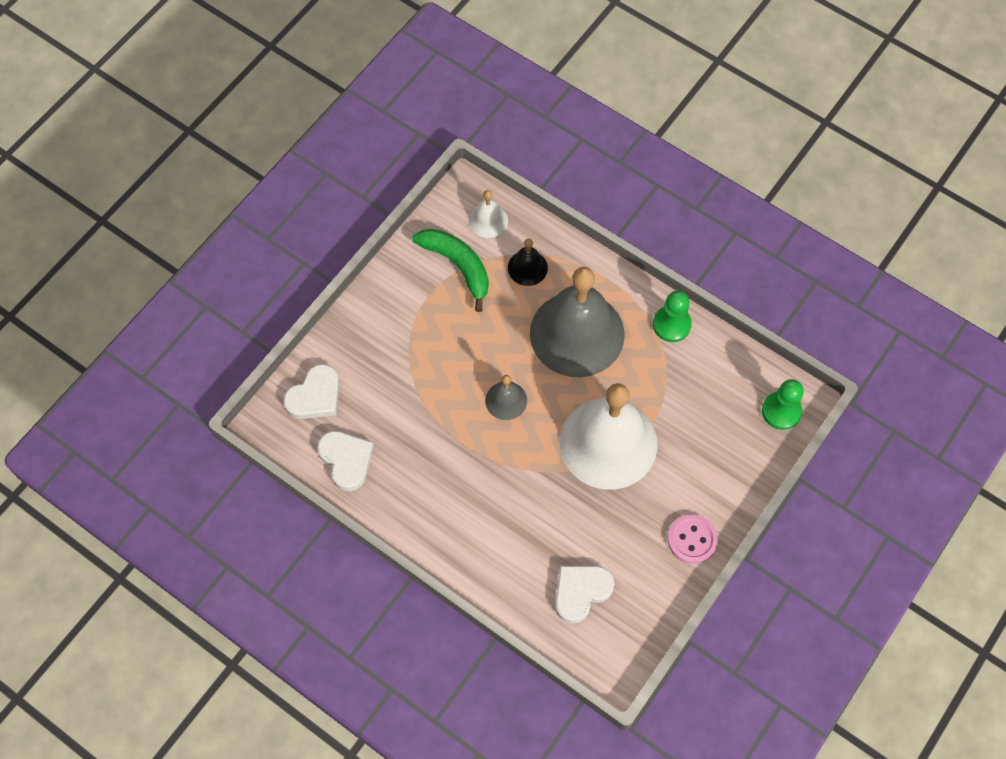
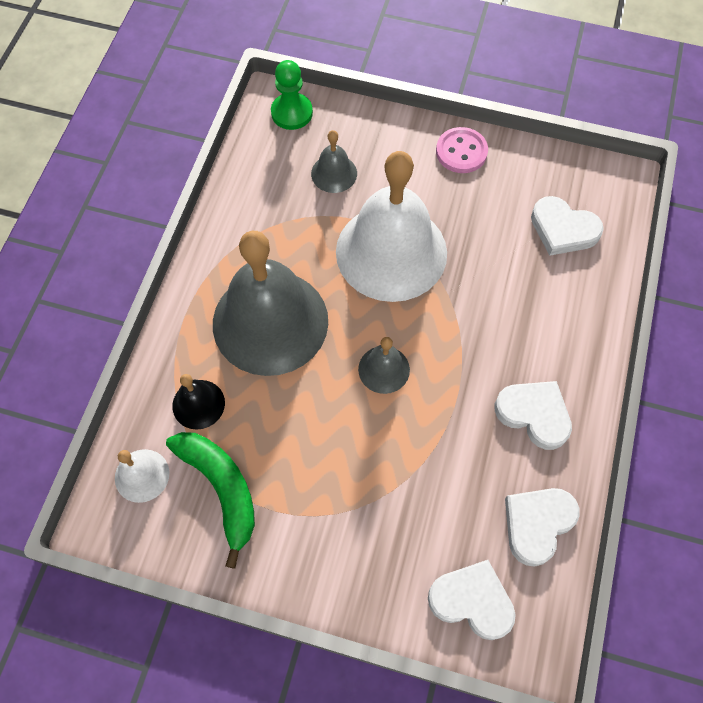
camera: 110 degrees left, 0 degrees up
(427, 494) = (534, 414): none -> white heart
(458, 266) = (221, 489): green banana -> green banana turned 120 degrees clockwise
(671, 324) = (225, 232): green pawn -> none
(703, 425) = (334, 173): none -> grey bell

